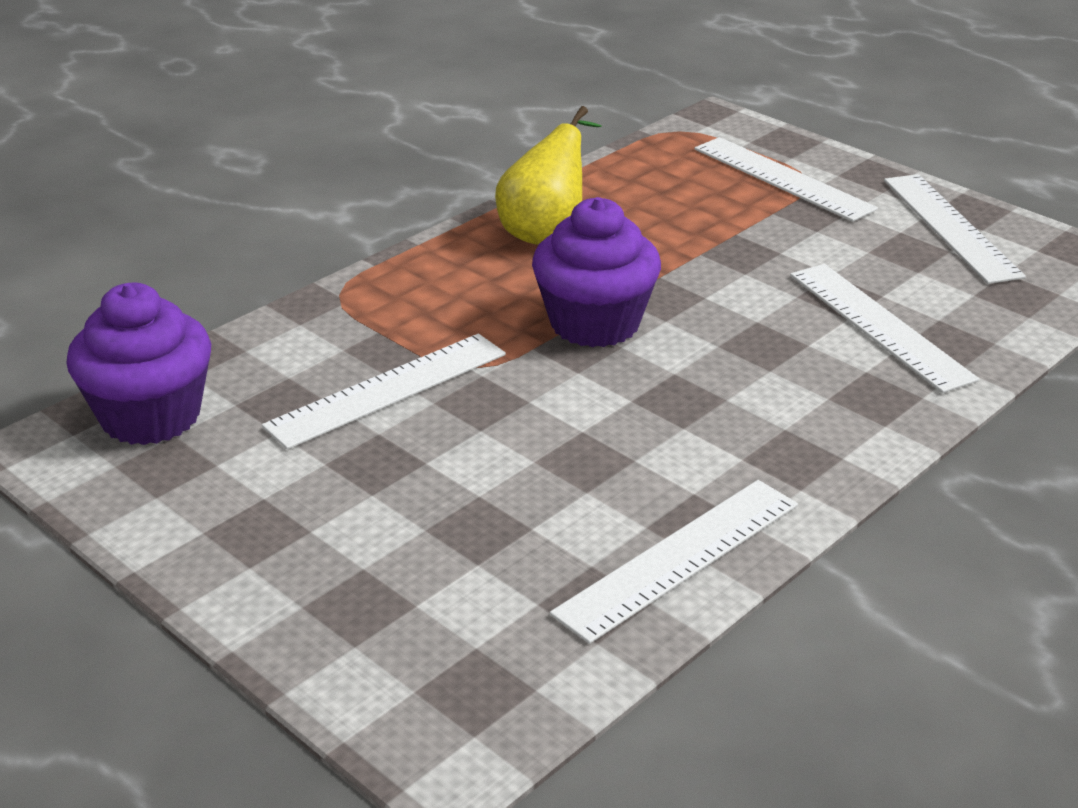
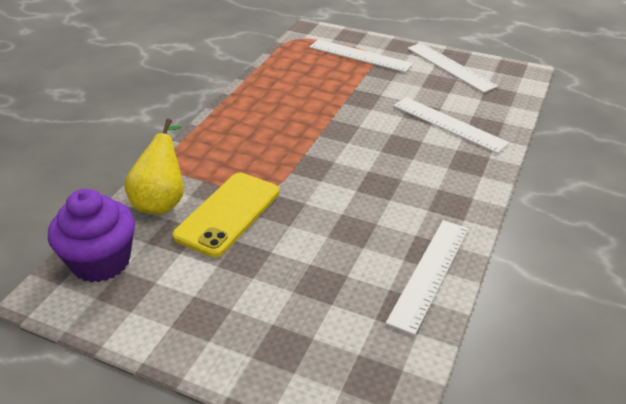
camera: 20 degrees left, 5 degrees up
(388, 390) = (228, 214): white ruler -> yellow phone
(546, 231) = (261, 105): yellow pear -> yellow pear (162, 201)
(595, 323) = (314, 152): purple cupcake -> none

